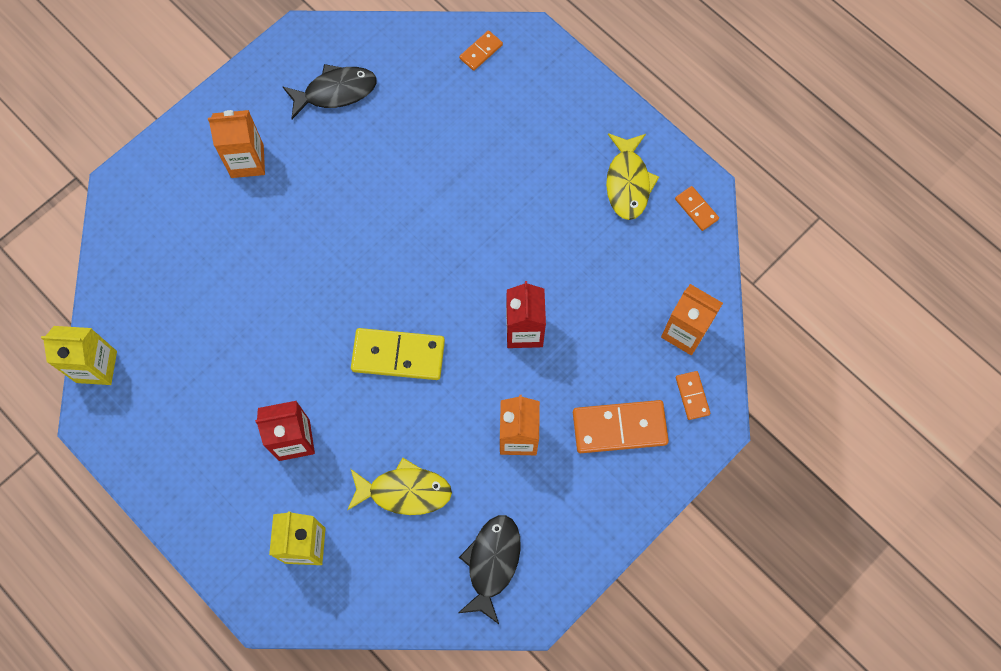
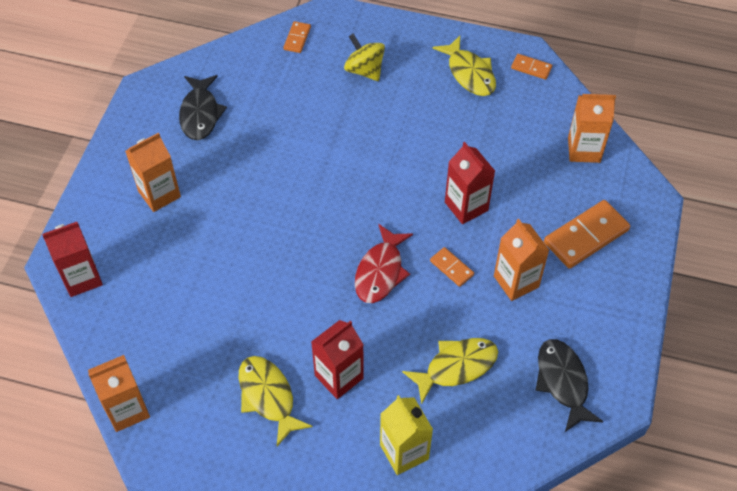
camera: 30 degrees left, 15 degrees down
(96, 366) = (127, 410): yellow carton -> orange carton
(130, 213) = (82, 278): none -> red carton
(221, 423) = (268, 397): none -> yellow fish
(335, 92) = (200, 114): black fish -> black fish turned 135 degrees clockwise
(398, 355) = (380, 271): yellow domino -> red fish
(524, 124) = (364, 70): none -> yellow spinning top
(692, 396) = (621, 188): orange domino -> orange domino (451, 268)

